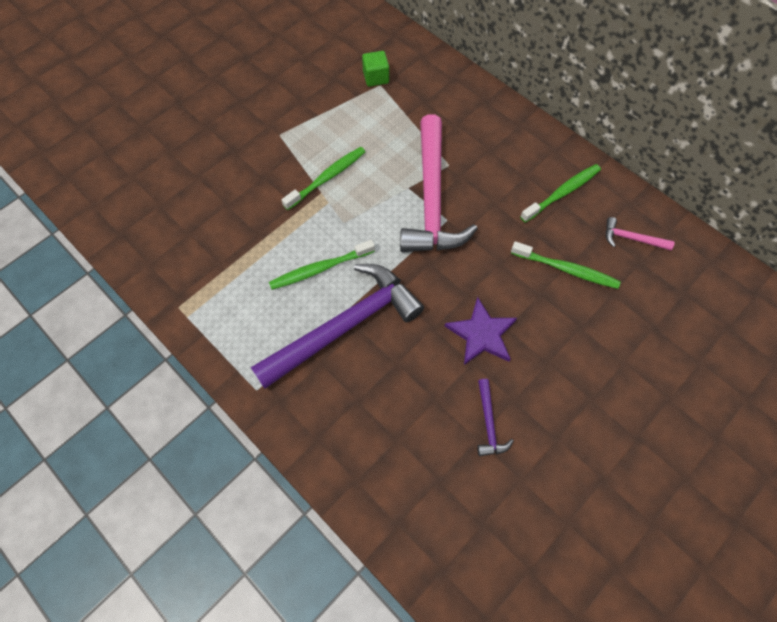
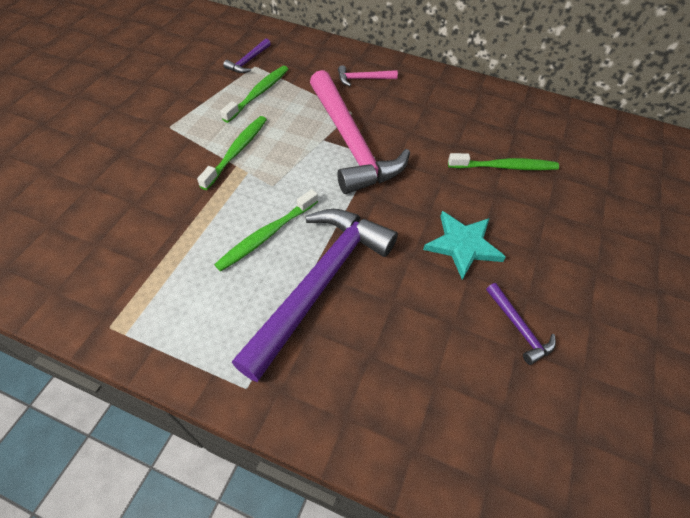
camera: 25 degrees left, 10 degrees down
(376, 77) = (248, 61): green cube -> purple hammer
(481, 334) = (463, 245): purple star -> turquoise star
(562, 193) = (464, 109): green toothbrush -> green toothbrush (258, 93)
(631, 238) = (542, 128): pink hammer -> pink hammer (363, 79)

